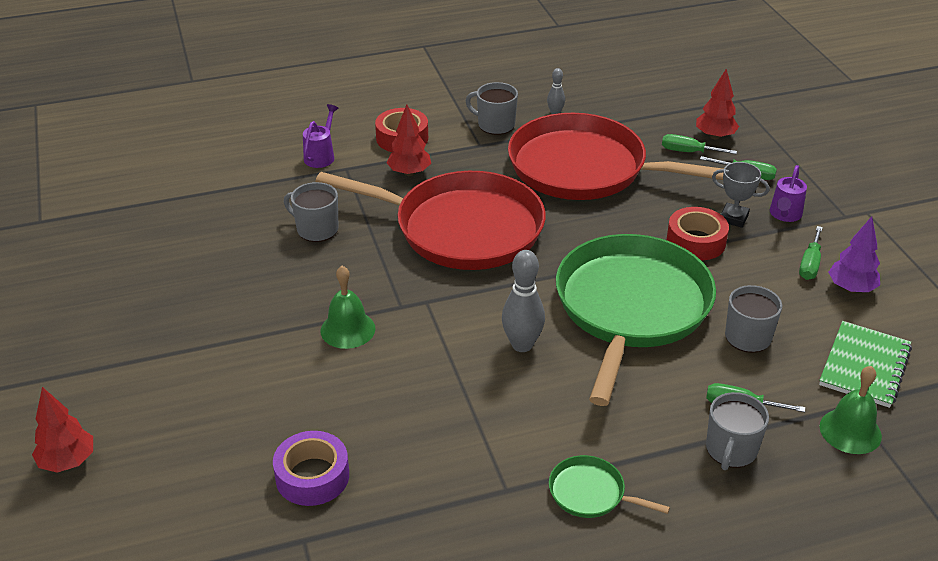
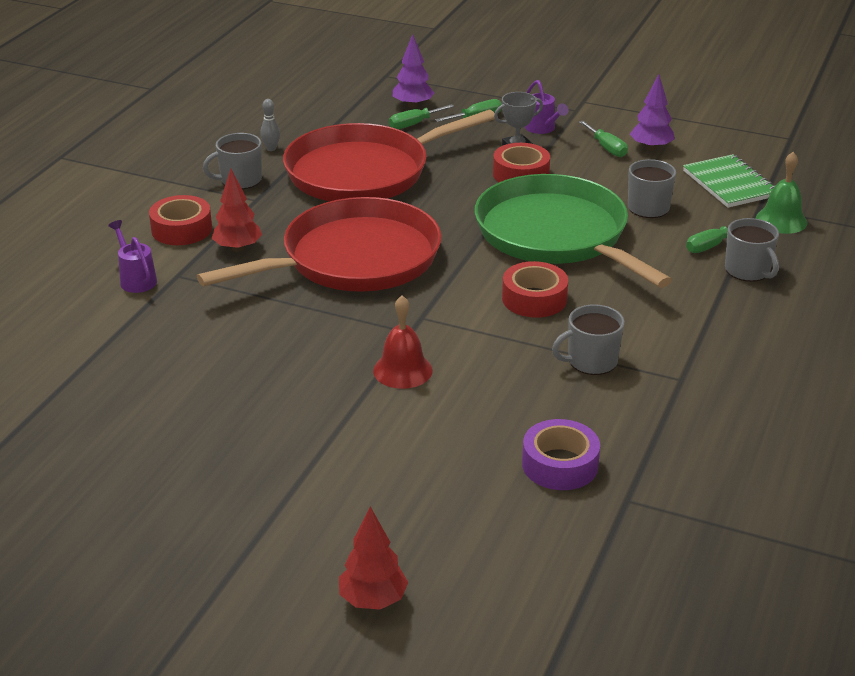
camera: 50 degrees left, 5 degrees down
(316, 229) = (241, 328): grey mug -> grey mug (591, 361)
(347, 329) = (402, 370): green bell -> red bell
(522, 345) = (534, 299): grey bowling pin -> red tape
(590, 493) = (725, 345): green pan -> none
(715, 136) = (413, 105): red tree -> purple tree

